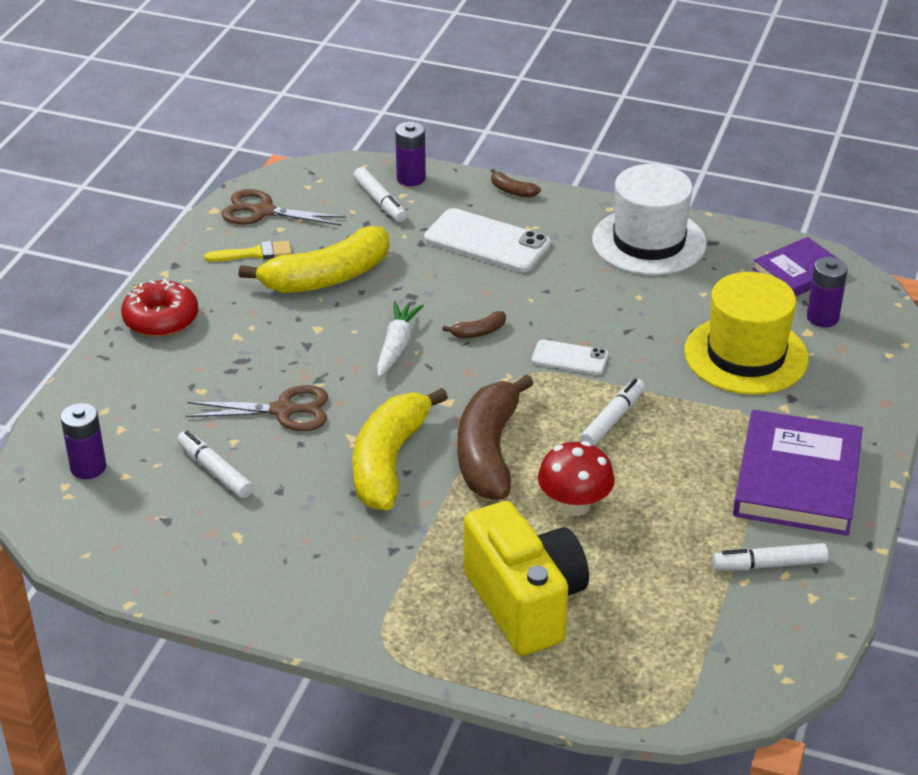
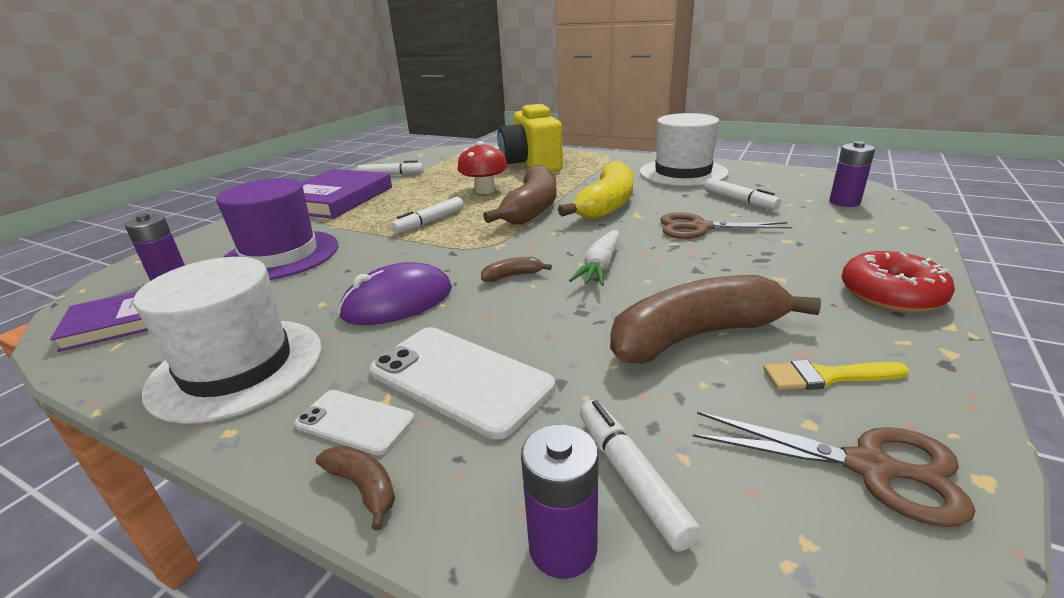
camera: 170 degrees left, 10 degrees down
(264, 563) = (683, 172): none -> white hat
(326, 277) = (696, 336): yellow banana -> brown banana
(570, 299) = (398, 302): none -> purple mouse
(570, 358) = (435, 256): white phone -> white phone (355, 422)
(746, 355) = (280, 255): yellow hat -> purple hat

